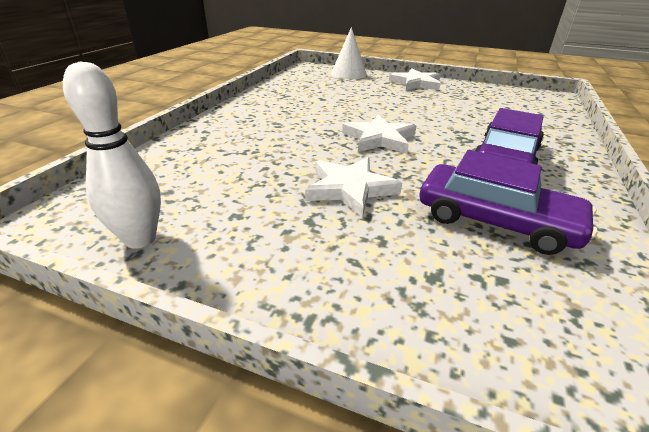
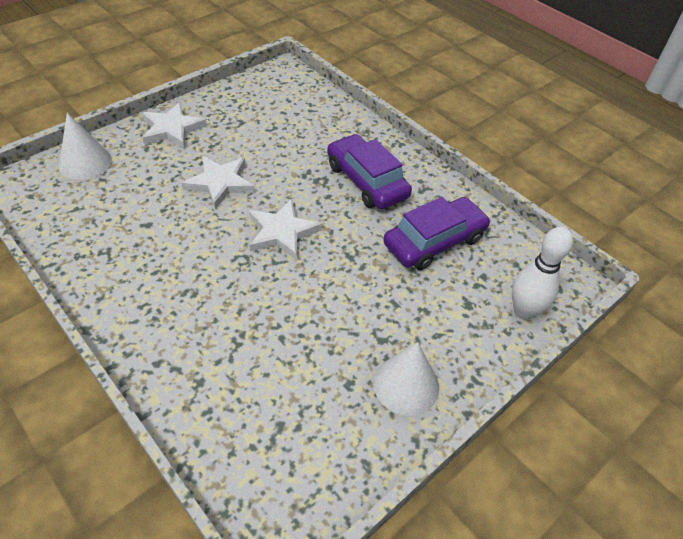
camera: 65 degrees left, 15 degrees up
(140, 239) = (348, 458): white bowling pin -> white bowling pin (523, 311)
(259, 254) = (406, 384): none -> white cone
(350, 189) = (353, 295): white star -> white star (220, 183)

